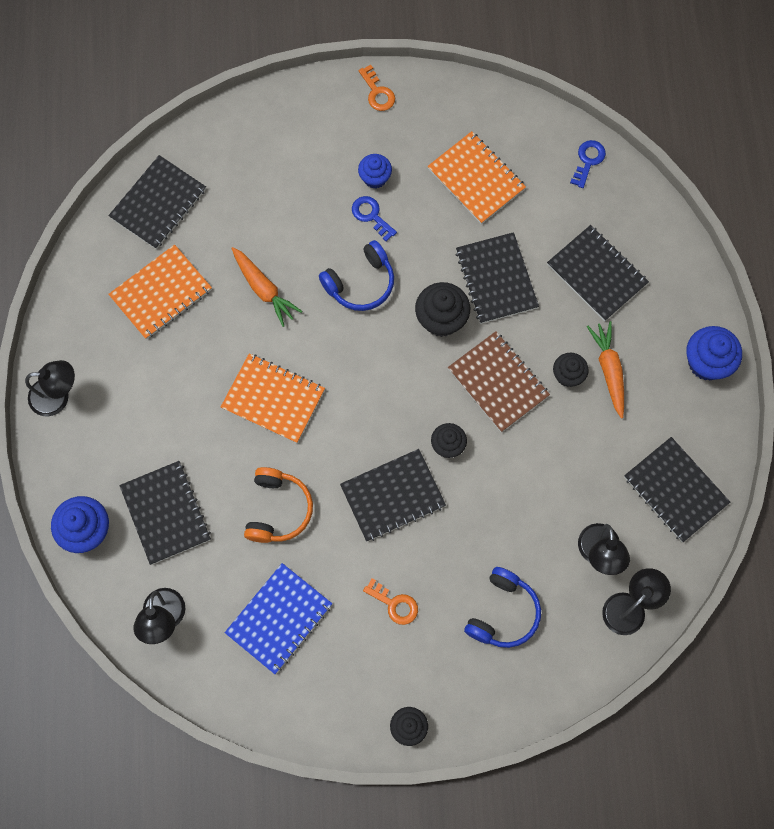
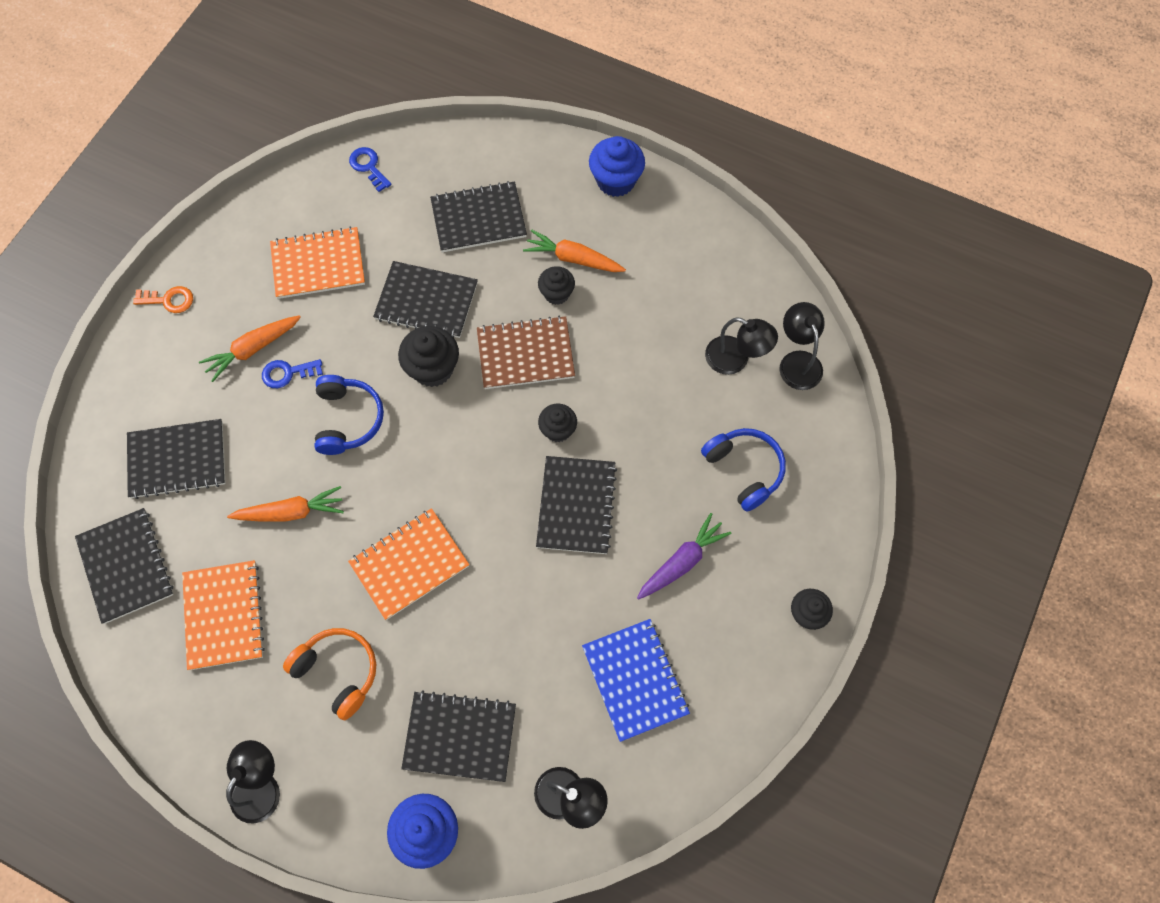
camera: 60 degrees left, 5 degrees down
(278, 509) = (525, 621): orange headphones -> orange headphones (338, 672)
(375, 178) = (252, 349): blue cupcake -> orange carrot
(395, 604) = (682, 561): orange key -> purple carrot
(675, 490) = (714, 268): black notebook -> black notebook (177, 460)

